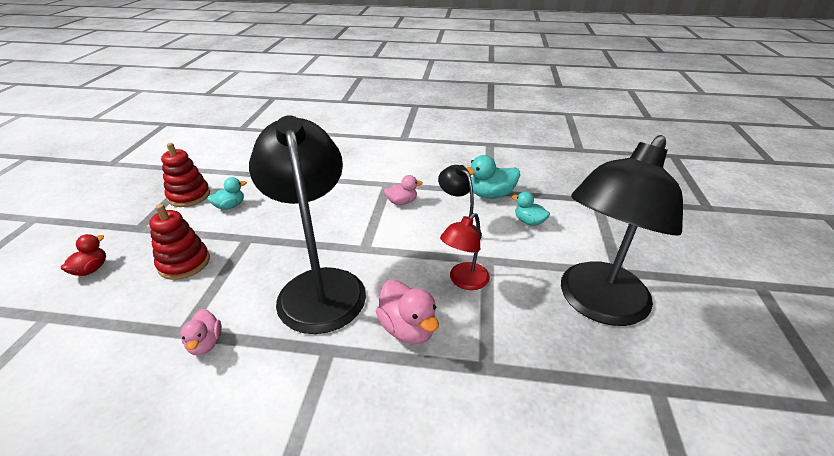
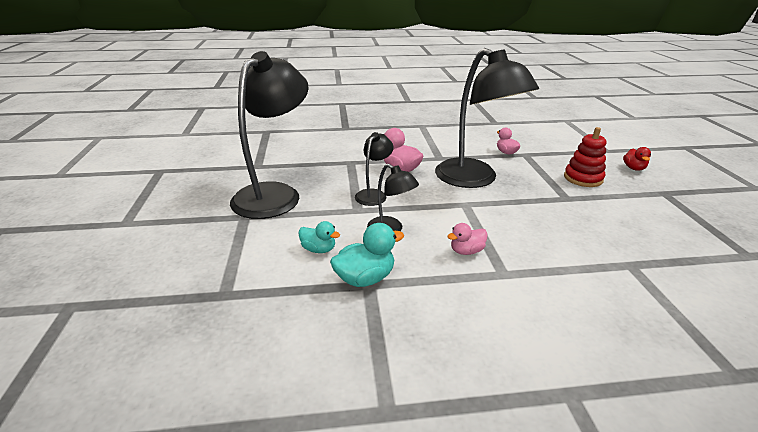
camera: 165 degrees right, 5 degrees down
(189, 196) = (686, 223): red stacking toy -> none
(230, 206) = (629, 220): turquoise duck -> none
(464, 281) = (373, 194): red lamp -> black lamp

